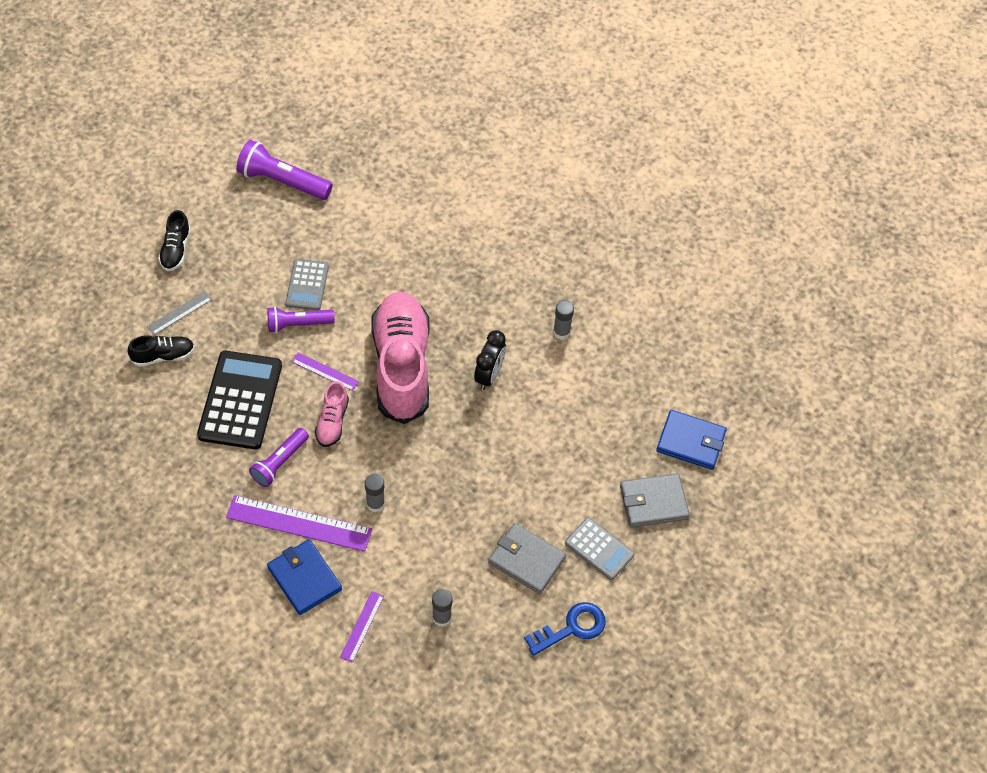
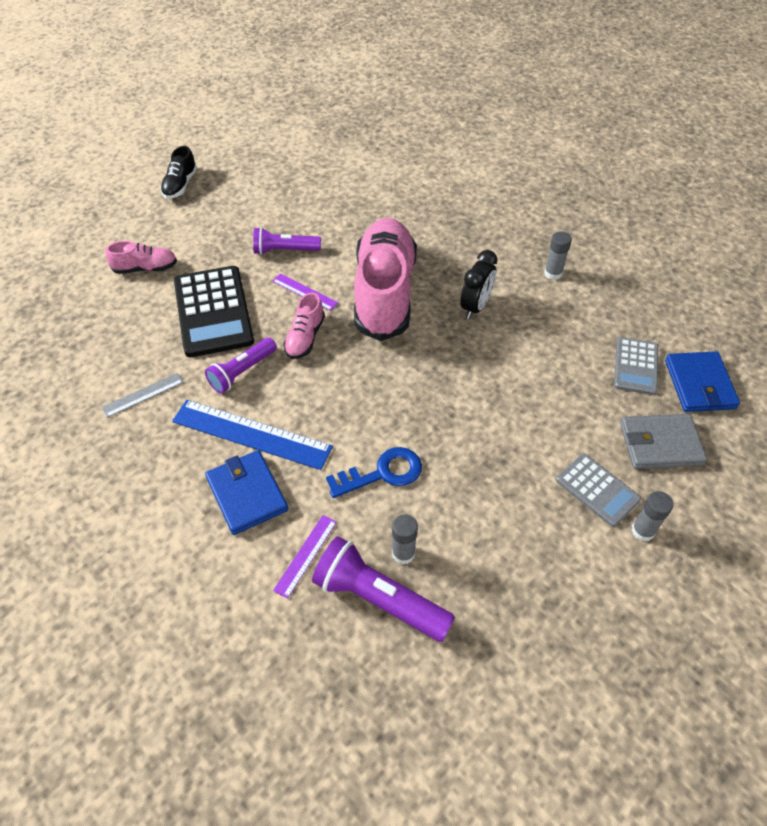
camera: 10 degrees right, 5 degrees down
(163, 356) = (145, 268): black shoe -> pink shoe
(179, 313) = (170, 234): grey ruler -> grey ruler (143, 395)
(240, 400) = (213, 312): black calculator -> black calculator turned 150 degrees clockwise
(282, 181) = (291, 141): purple flashlight -> purple flashlight (379, 599)
(299, 523) = (251, 434): purple ruler -> blue ruler
(307, 285) = (299, 219): grey calculator -> grey calculator (635, 366)
(375, 504) = (340, 420): grey glue stick -> grey glue stick (643, 531)
(526, 560) = (510, 495): grey wallet -> none
(571, 628) = (564, 581): blue key -> blue key (382, 473)
(691, 442) = (699, 384): blue wallet -> blue wallet turned 60 degrees clockwise

